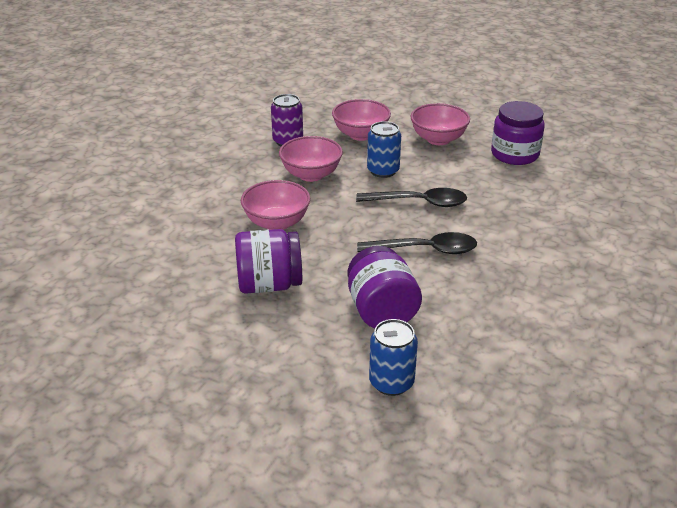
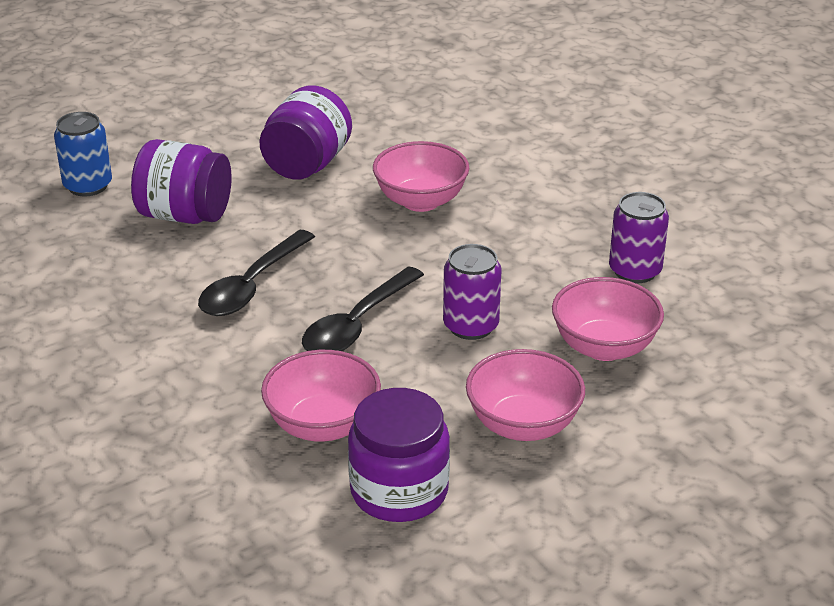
camera: 120 degrees right, 0 degrees up
(311, 175) = (515, 260): pink bowl -> pink bowl (323, 425)
(383, 171) = (471, 326): blue can -> purple can

